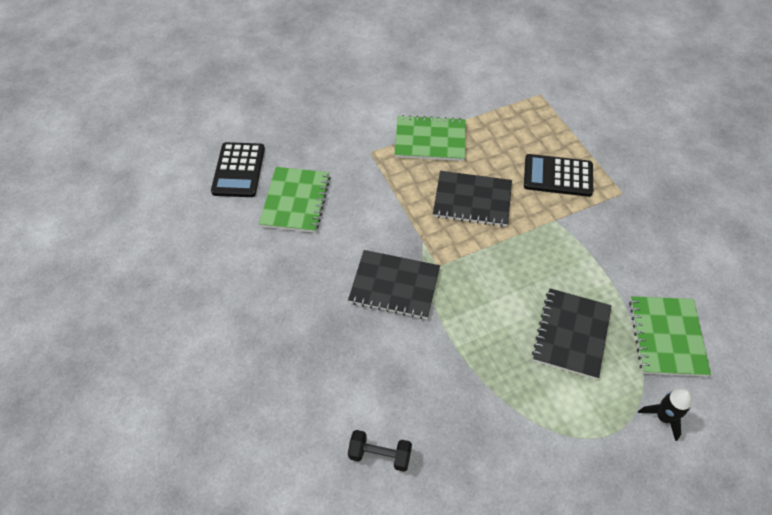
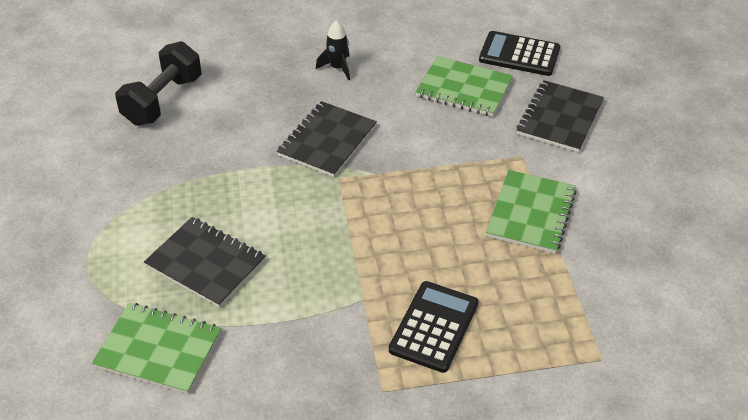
camera: 105 degrees right, 10 degrees down
(380, 455) = (163, 100): black dumbbell -> black dumbbell, size x1.72
(472, 200) = (420, 229): black notebook -> black notebook (560, 118)
(663, 417) = (77, 307): black rocket -> black rocket (337, 68)

